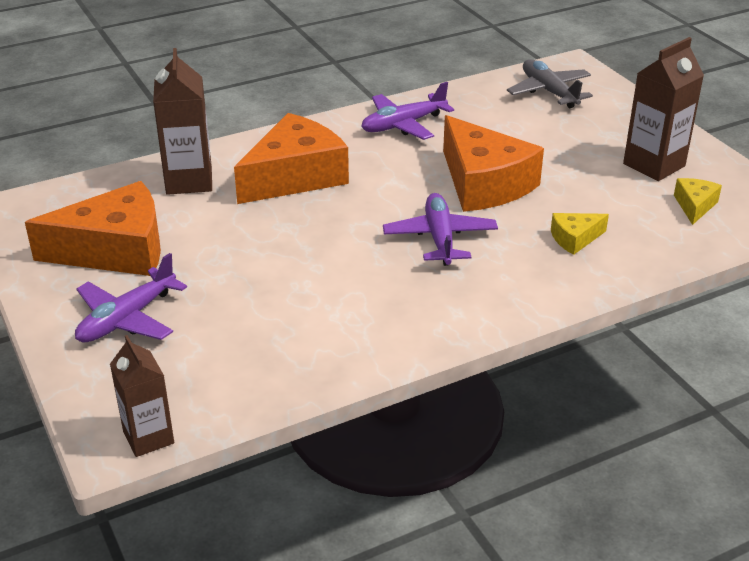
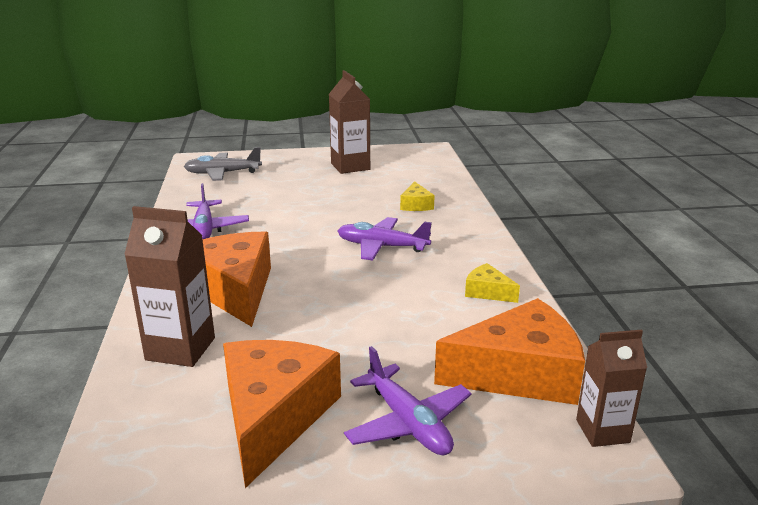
camera: 70 degrees left, 10 degrees down
(484, 183) = (322, 218): orange cheese -> orange cheese (519, 373)
(694, 206) = (405, 167): yellow cheese -> yellow cheese (487, 292)

